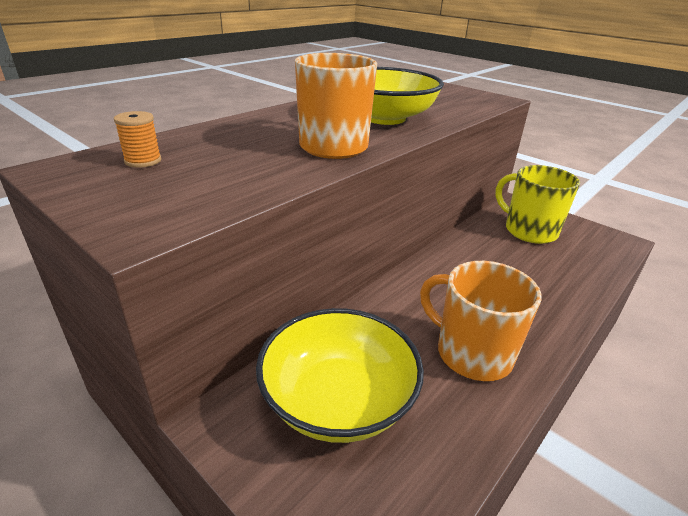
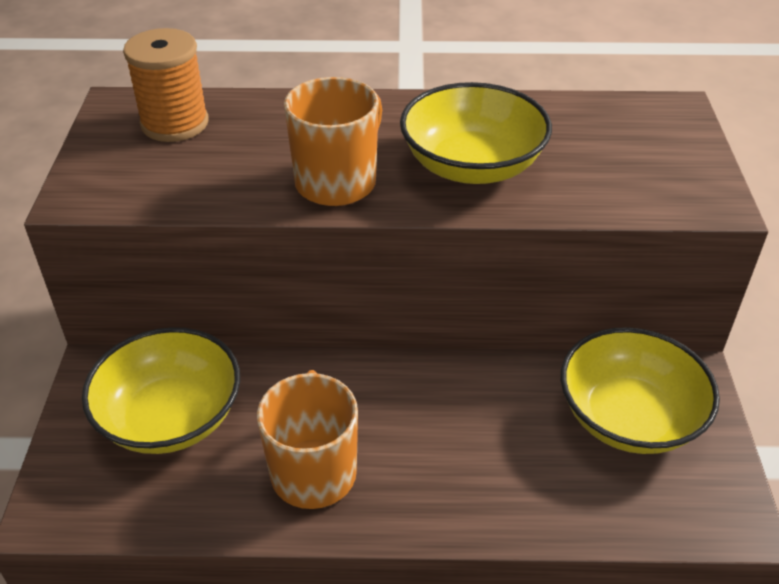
camera: 50 degrees right, 10 degrees up
(143, 161) = (175, 123): orange spool -> orange spool, size x1.99
(529, 231) = (629, 417): yellow mug -> yellow bowl

